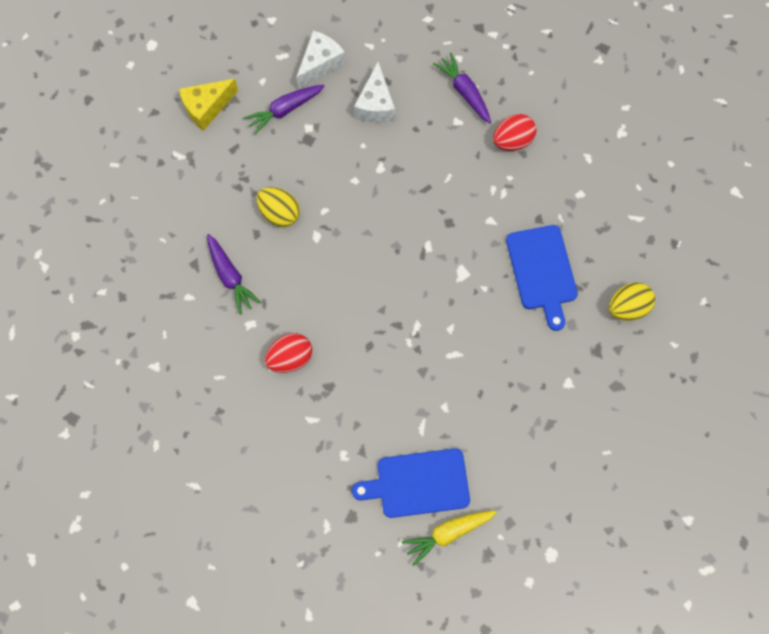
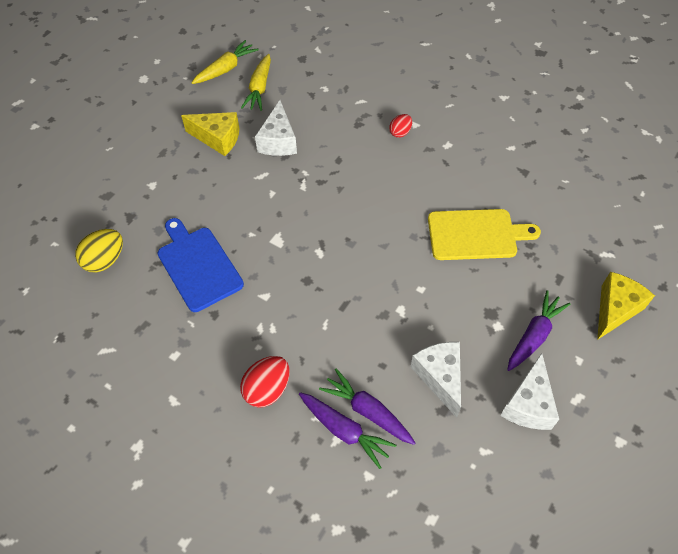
camera: 160 degrees right, 15 degrees down
(230, 277) = (486, 172): purple carrot -> purple carrot (367, 411)
(279, 213) = (476, 235): yellow egg -> yellow cutting board
(290, 358) = (400, 132): red egg -> red egg, size x0.62
(418, 483) = (259, 88): blue cutting board -> yellow carrot
(422, 394) = (278, 141): none -> white cheese
(486, 422) = (218, 138): none -> yellow cheese

